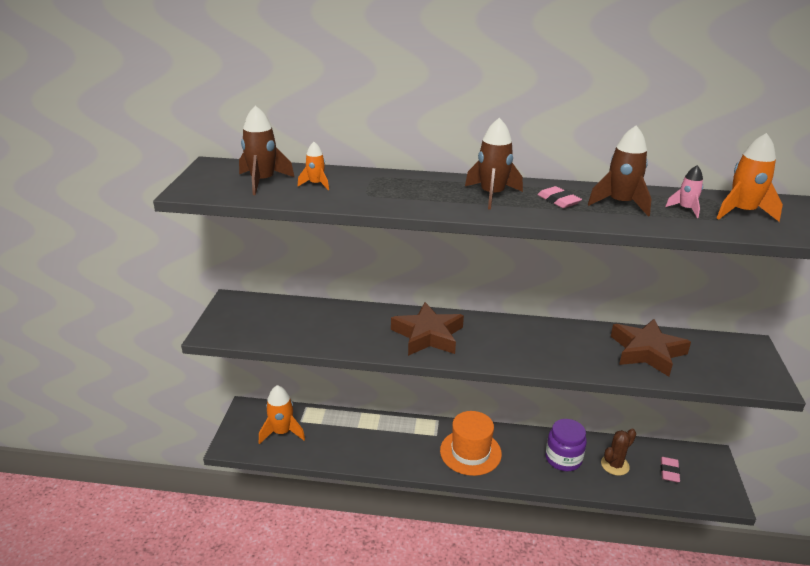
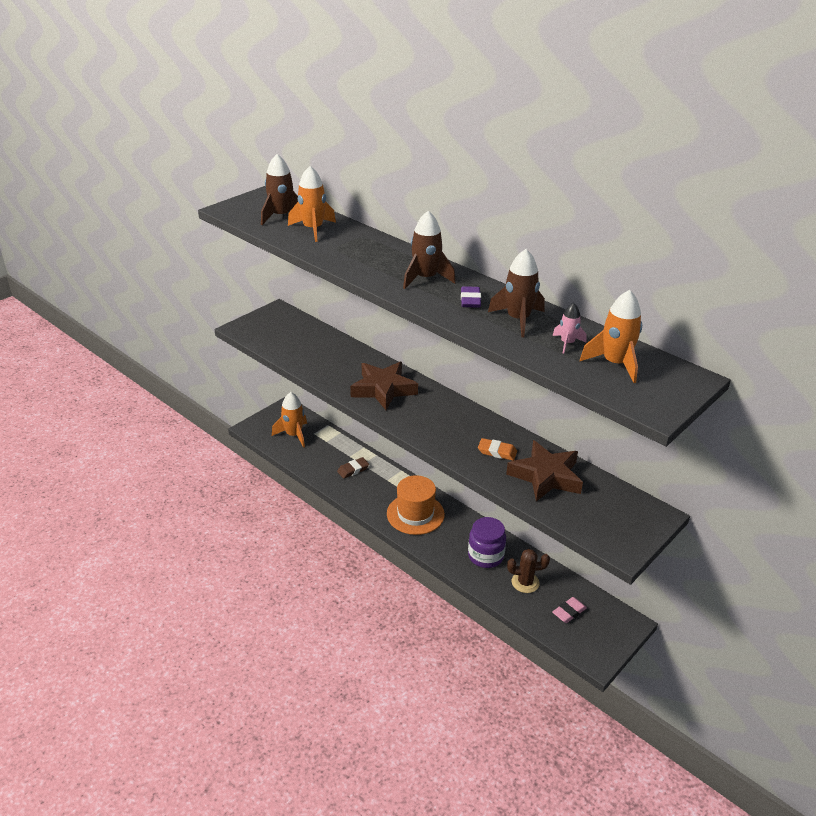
camera: 35 degrees right, 5 degrees up
(316, 184) = (313, 229): orange rocket -> orange rocket, size x1.74
(374, 439) = (353, 470): none -> brown eraser
(558, 201) = (470, 300): pink eraser -> purple eraser
(587, 349) = (497, 452): none -> orange eraser

